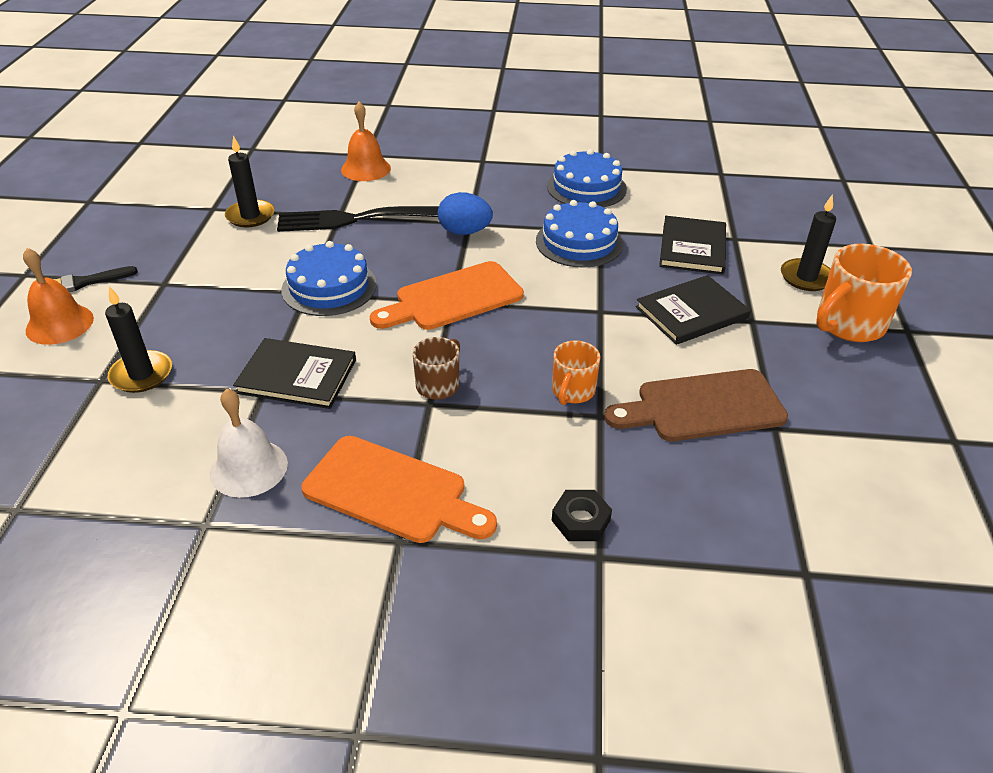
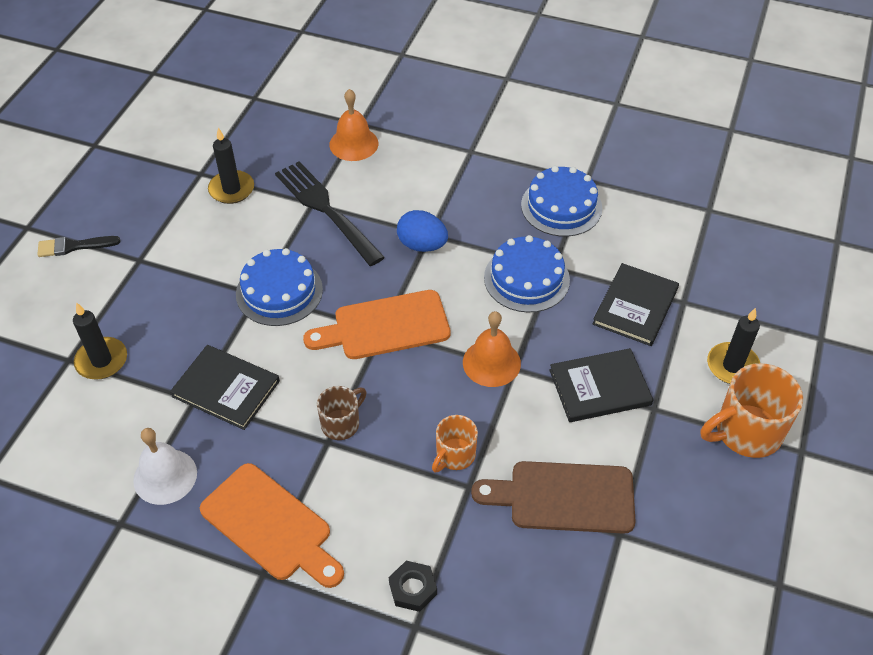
camera: 15 degrees right, 10 degrees up
(59, 324) = (46, 291): orange bell -> orange bell (491, 363)
(357, 219) = (327, 210): black fork -> black fork turned 45 degrees clockwise

